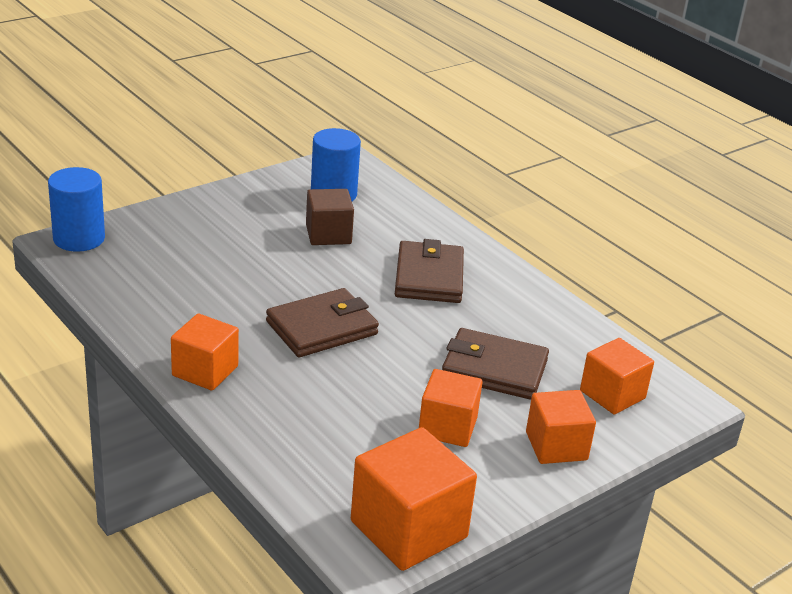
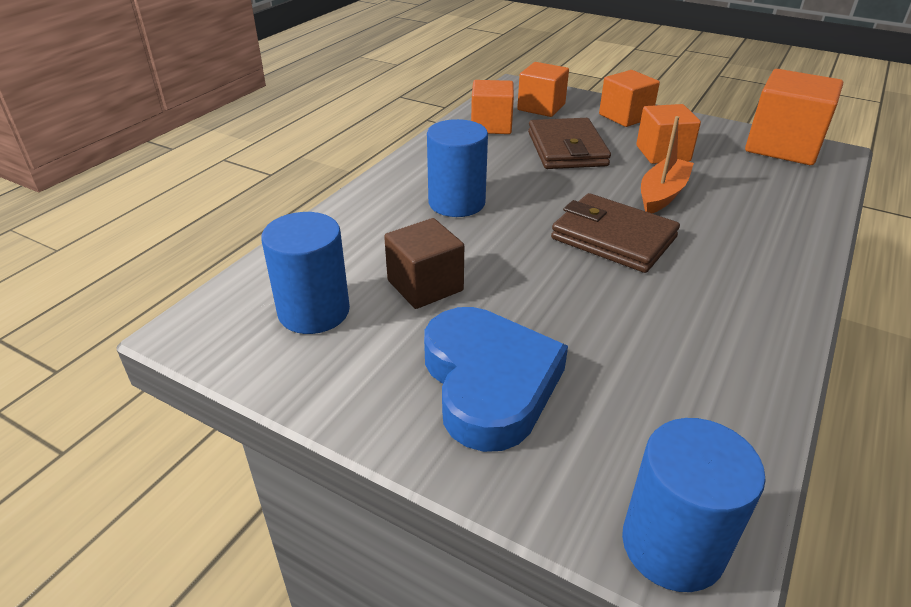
camera: 110 degrees left, 5 degrees up
(205, 371) = (770, 284): orange cube -> orange cube (491, 126)
(221, 228) = (489, 383): none -> blue heart
(368, 385) = (662, 194): none -> orange boat
(429, 277) = (456, 203): brown wallet -> blue cylinder

